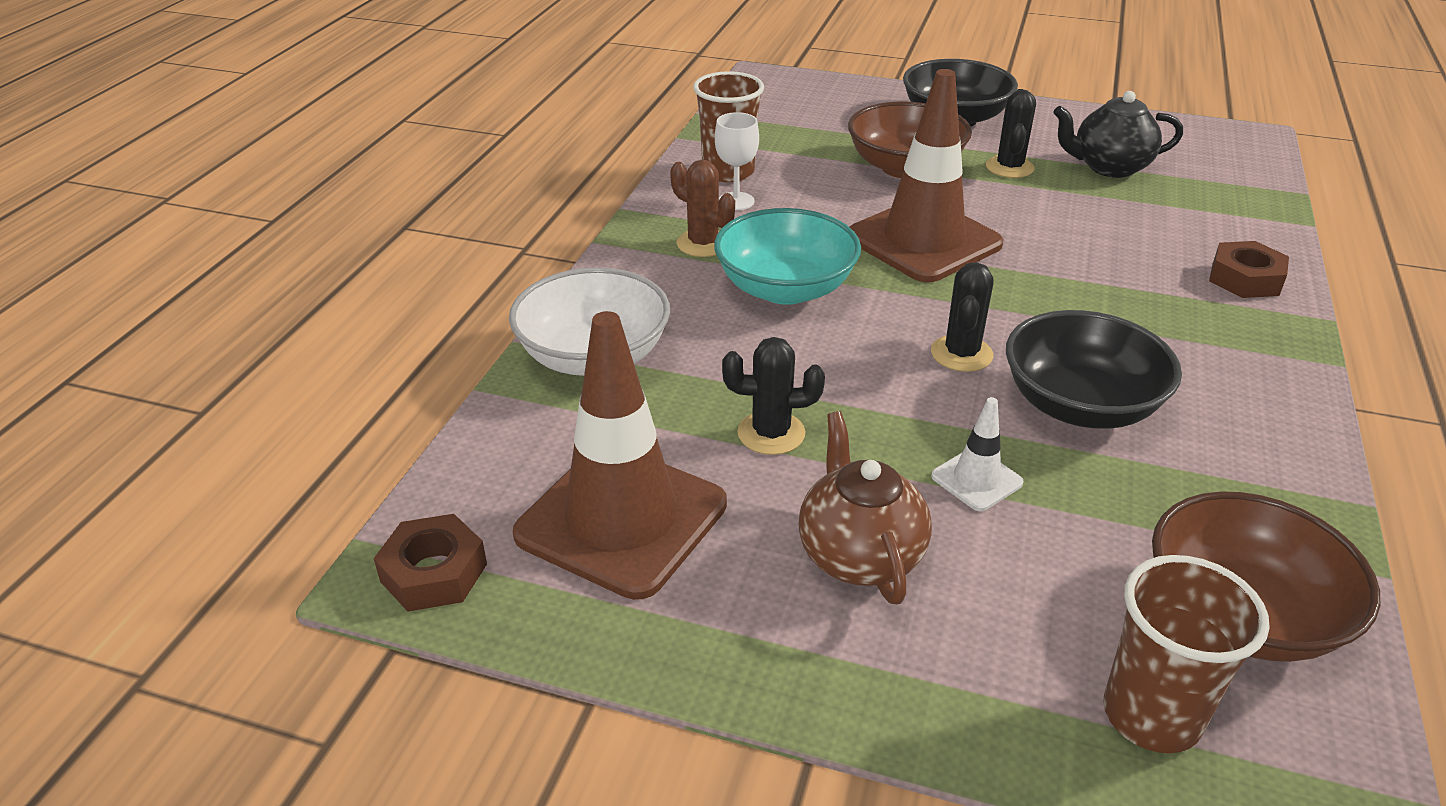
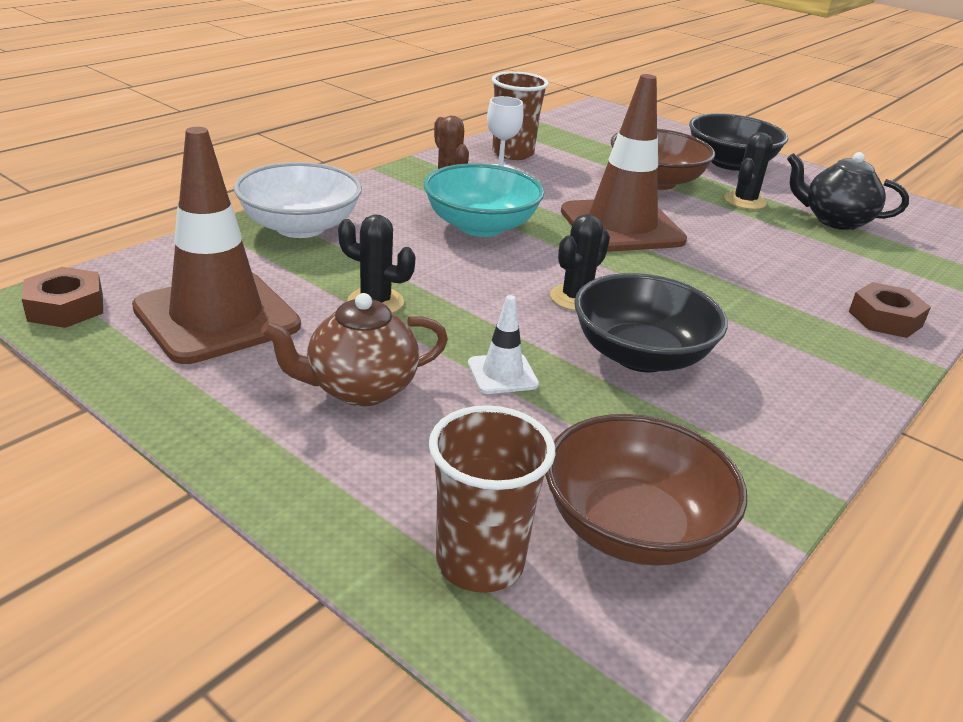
camera: 20 degrees right, 5 degrees down
(859, 555) = (360, 389): brown teapot -> brown teapot turned 120 degrees counterclockwise

